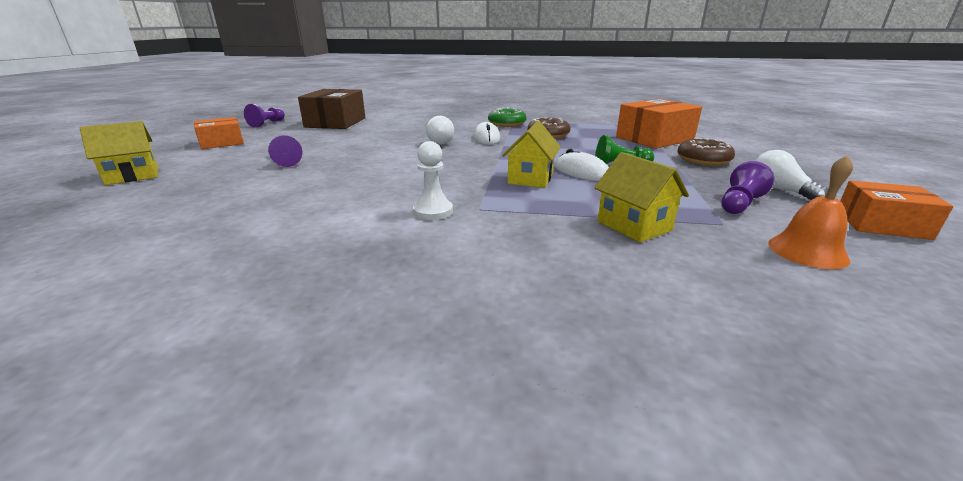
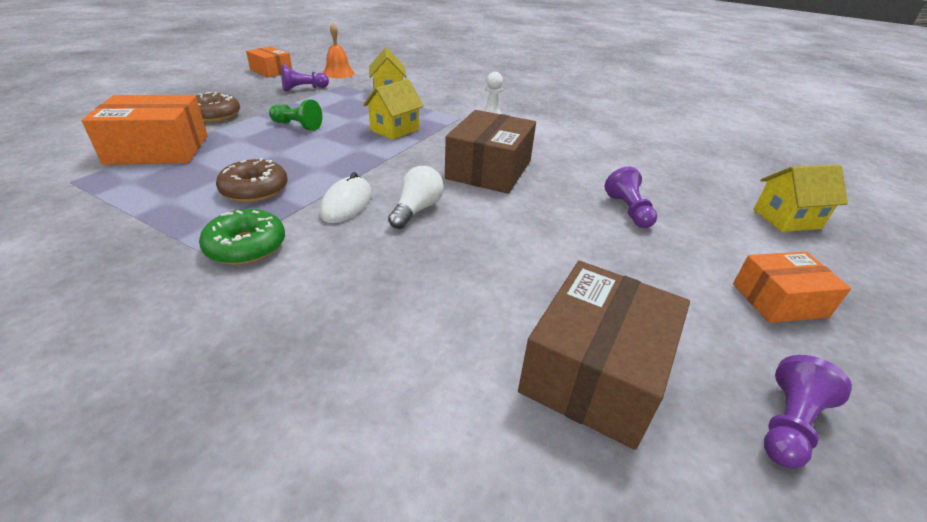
camera: 160 degrees left, 10 degrees up
(406, 165) = (489, 170): none -> brown box
(581, 172) = (343, 127): white mouse -> none
(779, 190) = (254, 89): white light bulb -> none

